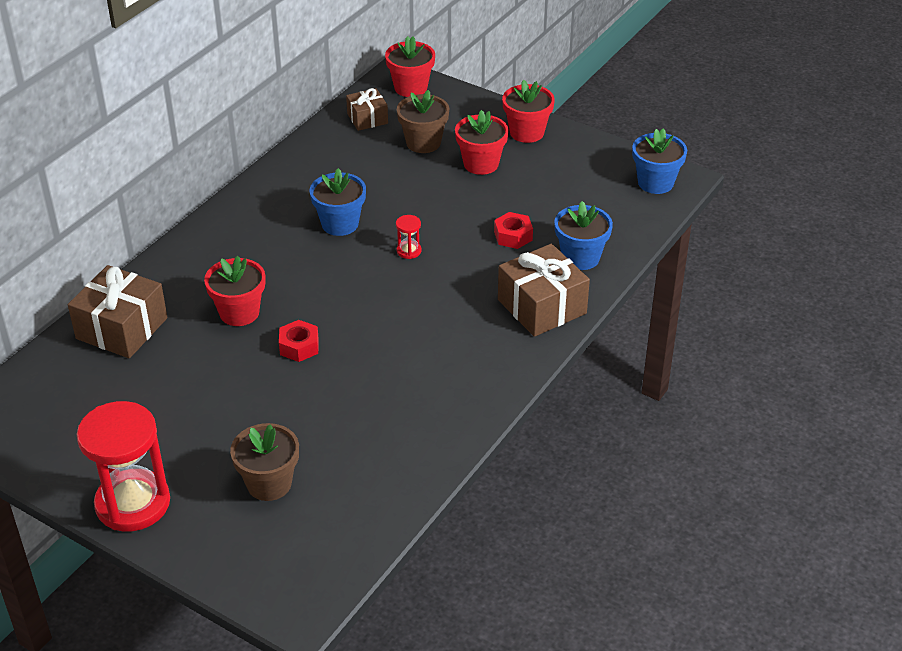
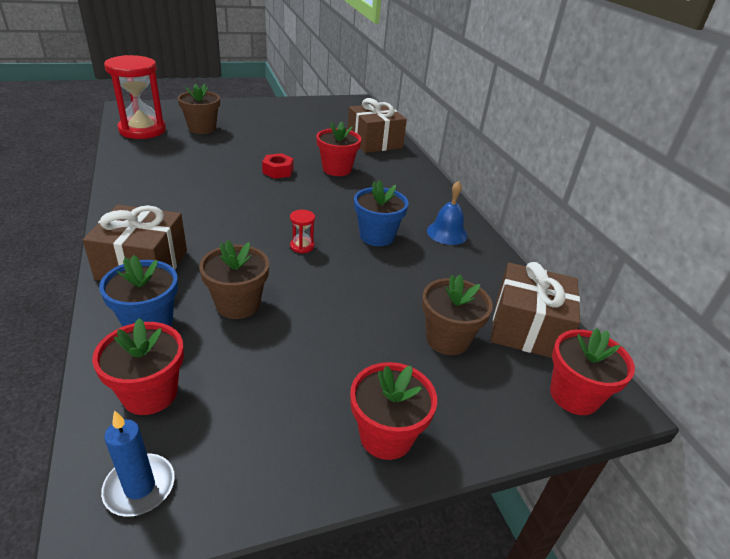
camera: 125 degrees right, 5 degrees down
(133, 503) = (251, 106): red hourglass -> red hourglass (142, 130)
(283, 193) = (447, 233): none -> blue bell
(367, 119) = (527, 328): brown gift -> brown gift, size x1.73
(481, 164) = (367, 355): red flower pot -> red flower pot (150, 393)
(513, 236) = (238, 304): red nut -> brown flower pot
(655, 183) = (139, 487): blue flower pot -> blue candle

